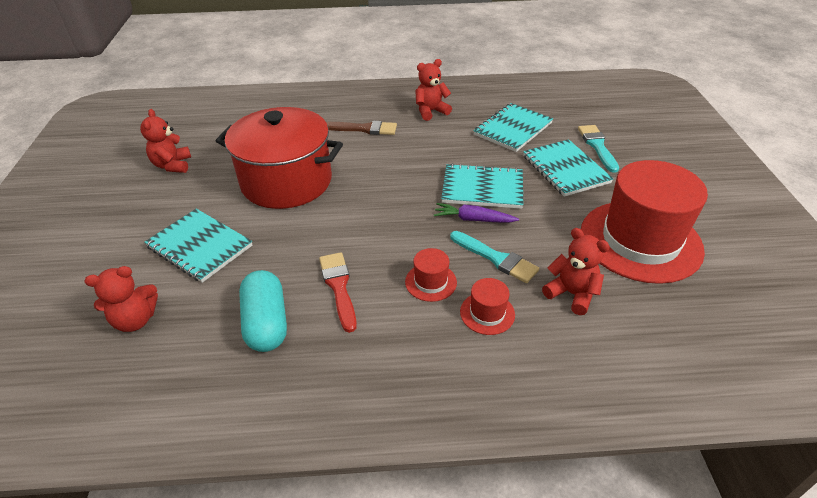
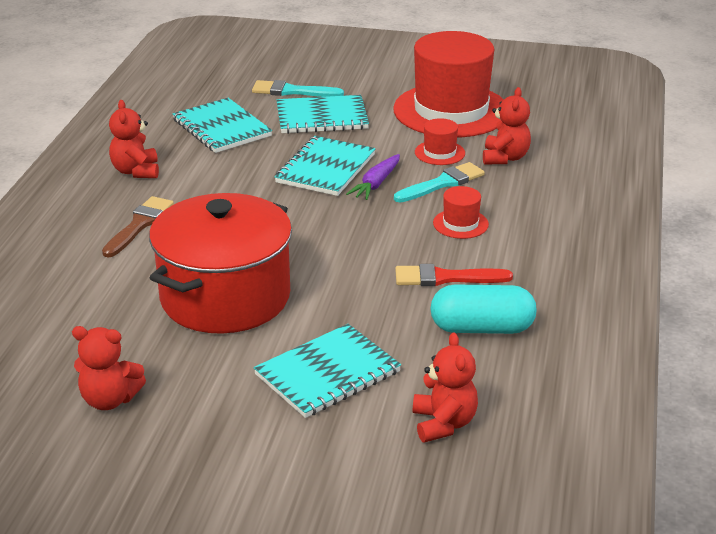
camera: 75 degrees left, 10 degrees down
(487, 313) = (513, 202): red hat -> red hat (439, 153)
(571, 294) = (505, 158): red teddy bear -> red teddy bear turned 135 degrees clockwise

